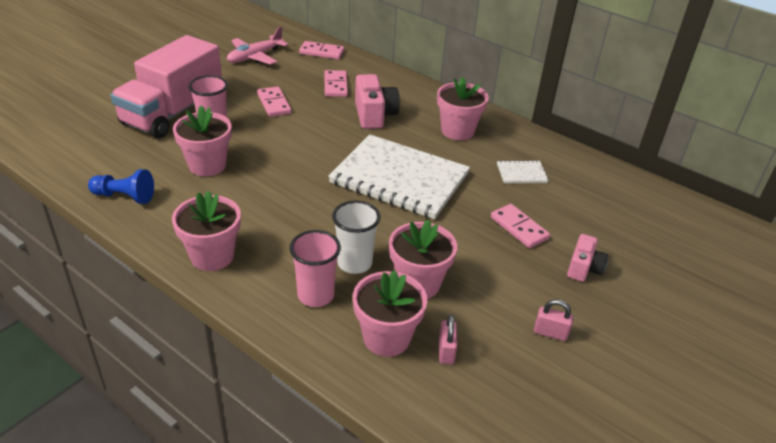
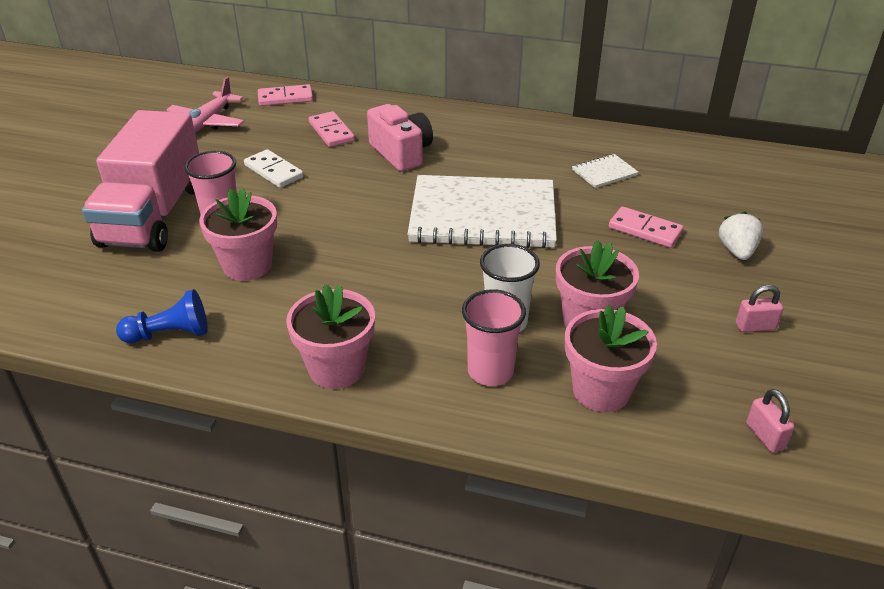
camera: 20 degrees left, 0 degrees up
(274, 104) = (273, 171): pink domino -> white domino
(446, 351) = (671, 382): pink padlock -> pink padlock (765, 436)
(457, 131) = (505, 146): pink flower pot -> none
(584, 268) = (737, 251): pink camera -> white strawberry

